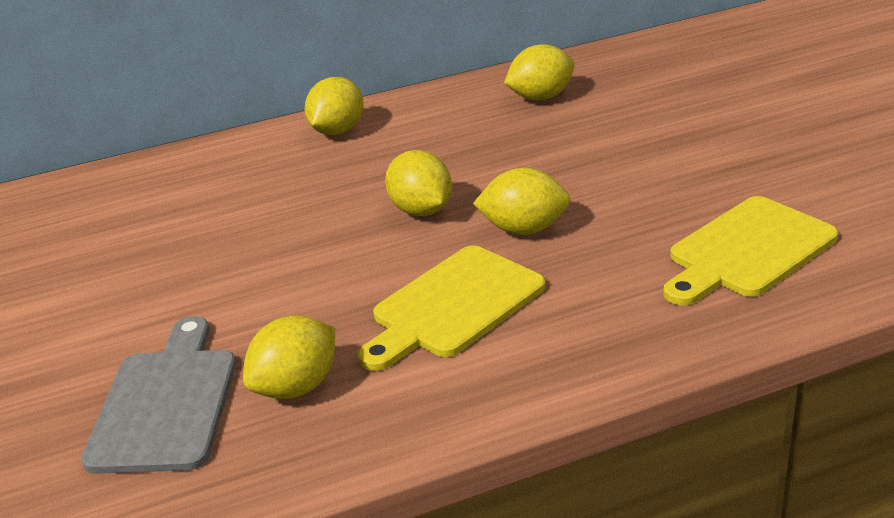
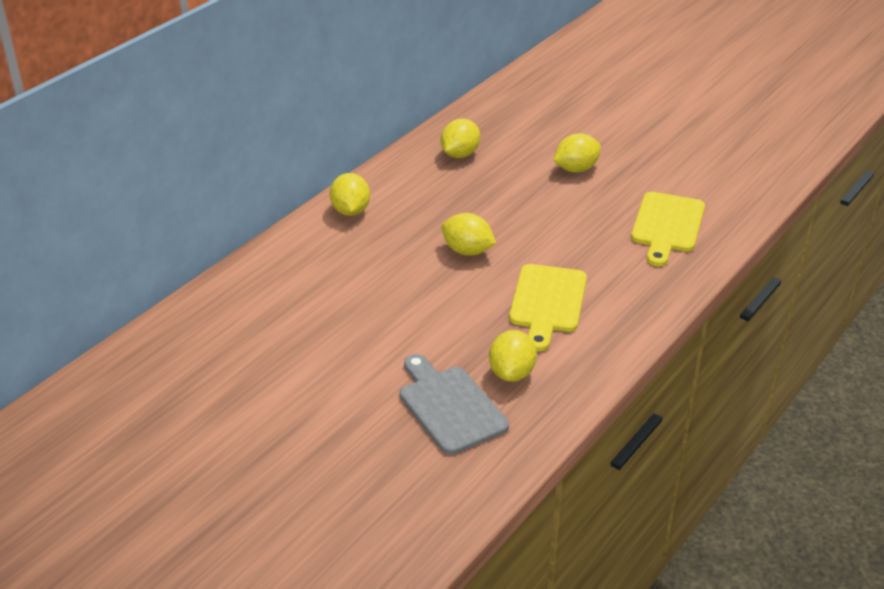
camera: 35 degrees left, 5 degrees up
(524, 229) = (539, 246): yellow lemon -> yellow lemon (576, 169)

